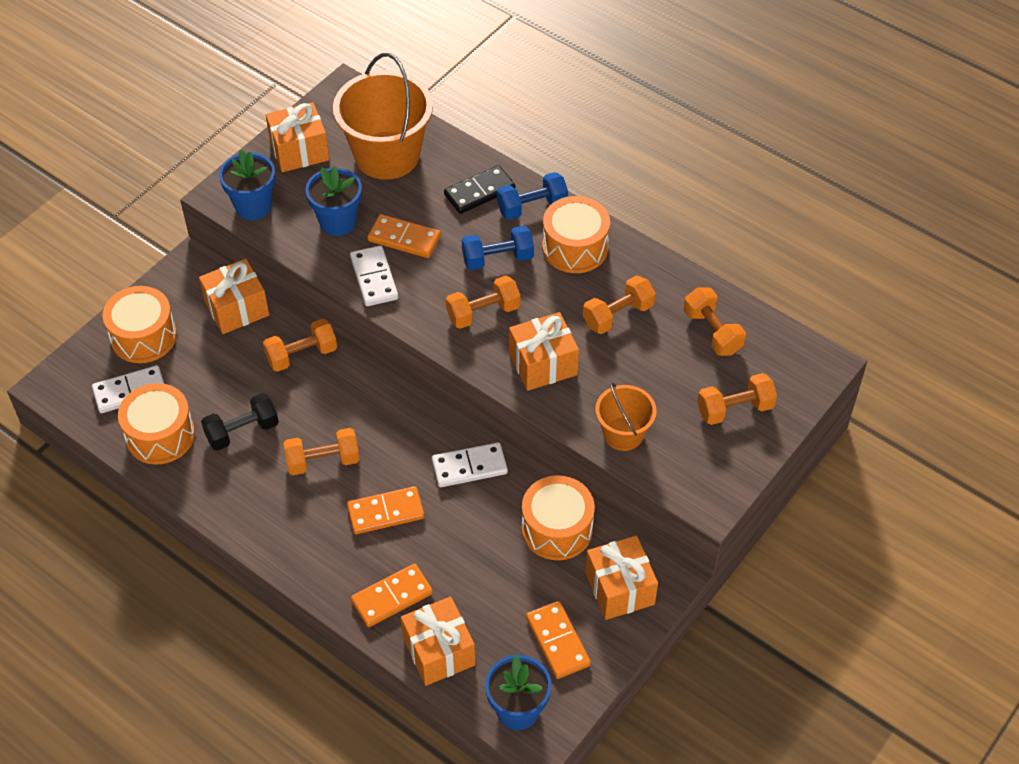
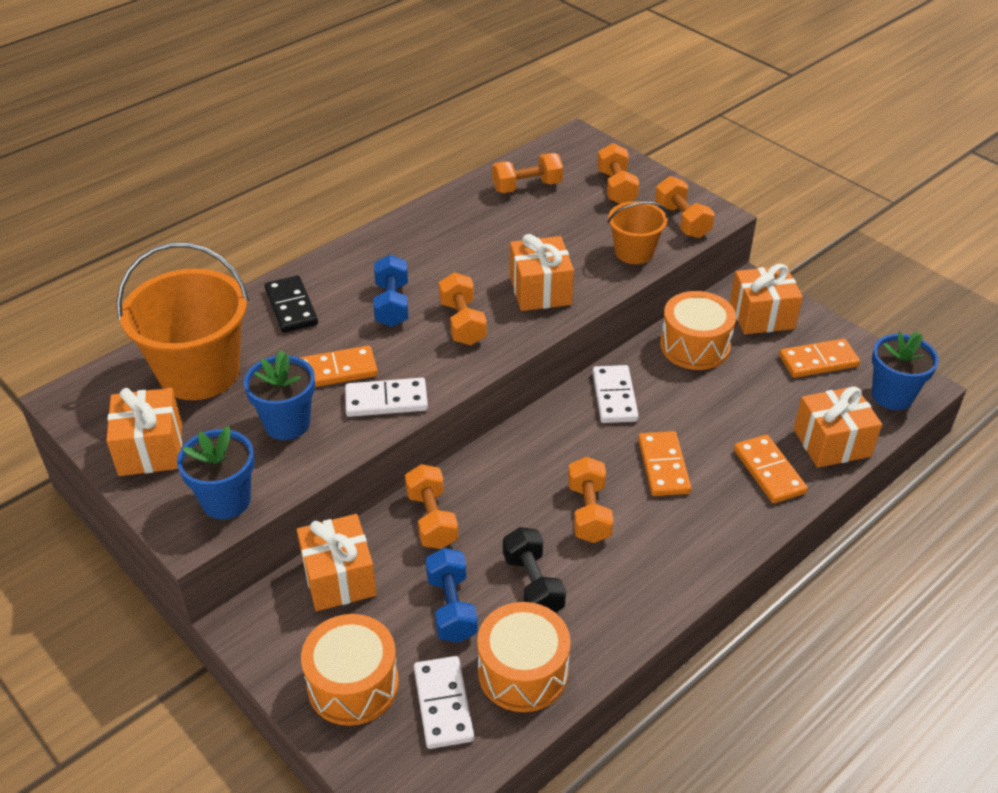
camera: 80 degrees left, 10 degrees down
(404, 238) = (336, 371): orange domino -> orange domino turned 45 degrees clockwise
(532, 207) = (329, 273): blue dumbbell -> blue dumbbell (451, 607)
(575, 247) = (396, 252): orange drum -> none
(618, 315) = (492, 237): orange dumbbell -> orange dumbbell (682, 221)

